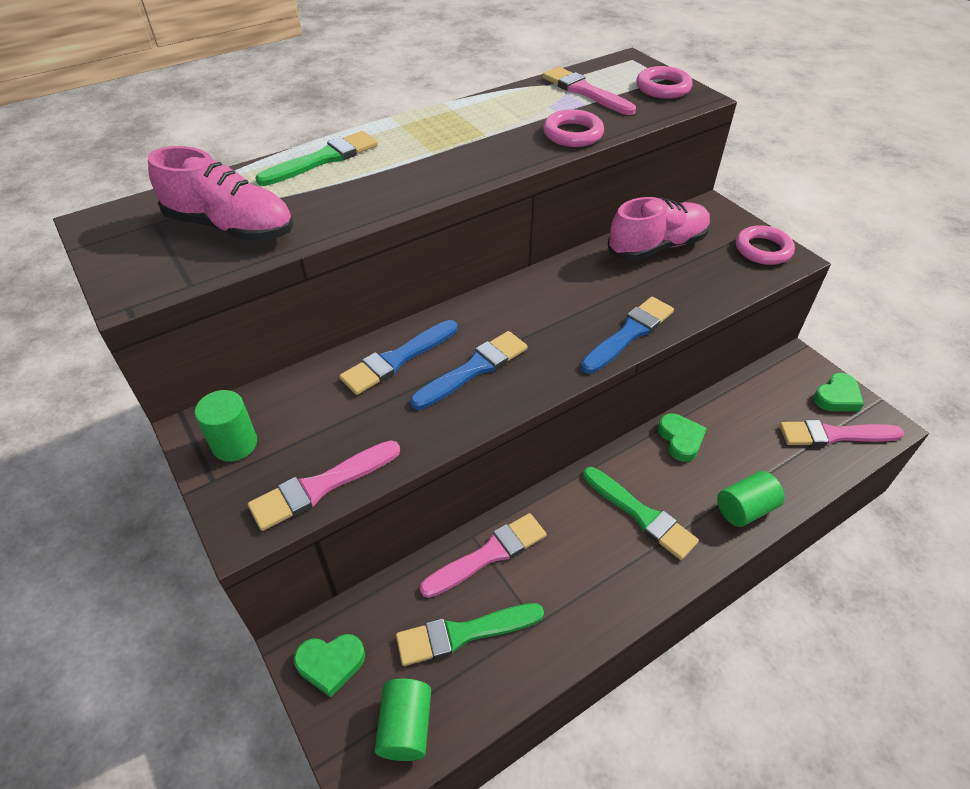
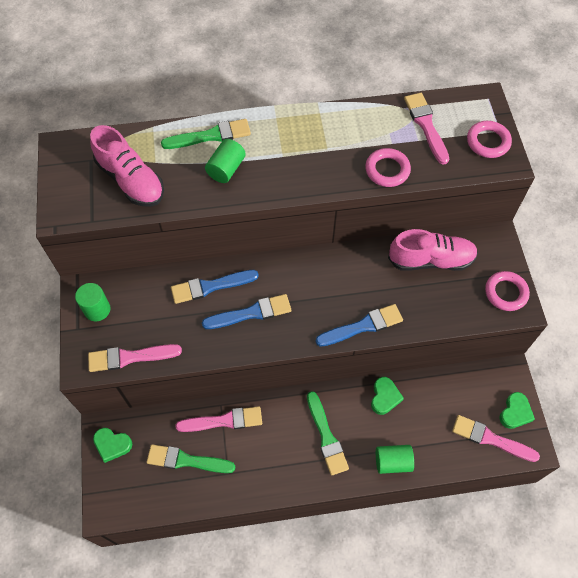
camera: 25 degrees right, 15 degrees up
(405, 727) = (134, 495): green cylinder -> green cylinder (226, 169)
(837, 397) = (515, 412): green heart -> green heart turned 45 degrees counterclockwise

